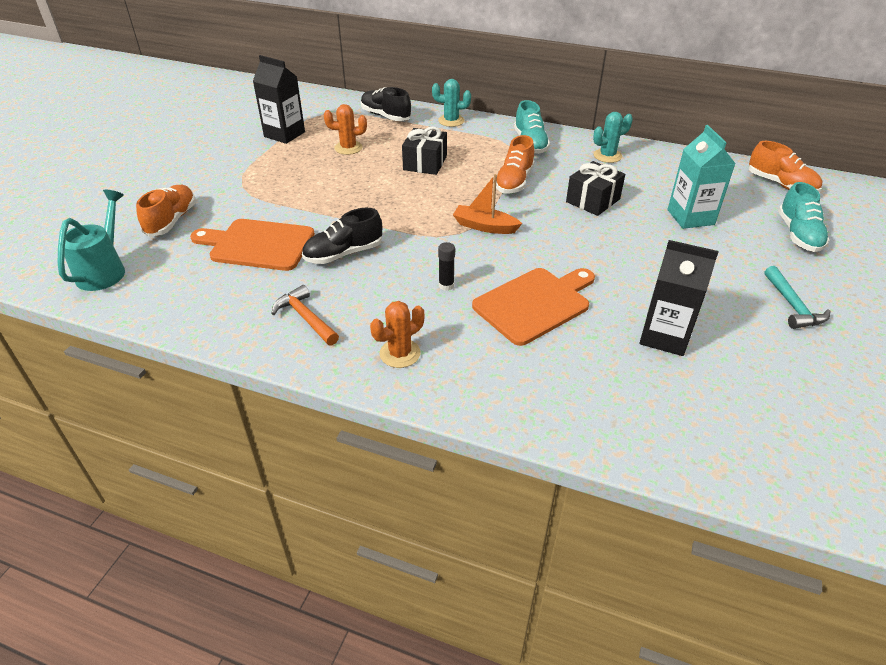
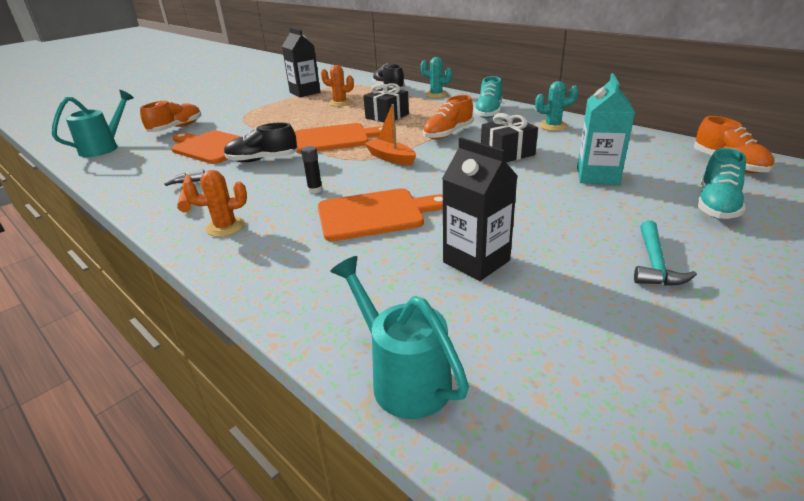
camera: 25 degrees right, 10 degrees down
(397, 207) = (335, 138): none -> orange cutting board
(698, 459) = (403, 378): none -> turquoise watering can

